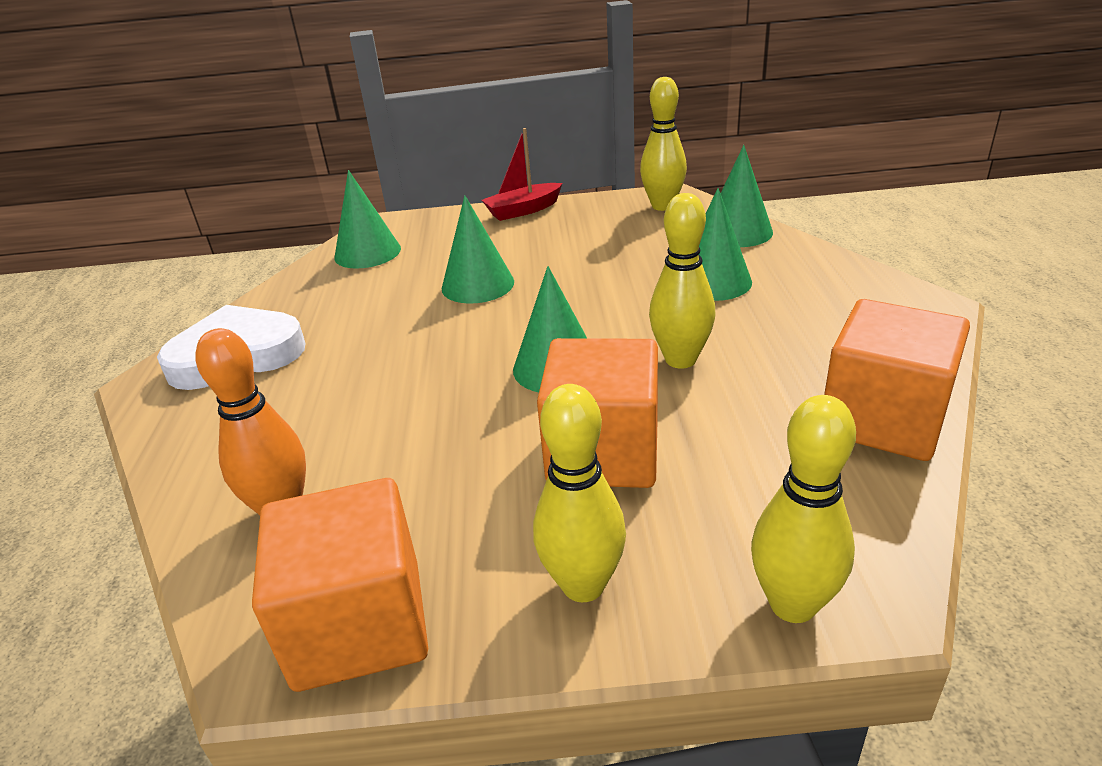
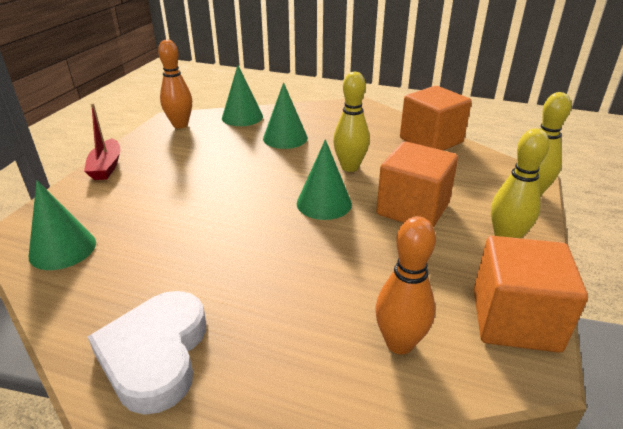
camera: 70 degrees left, 0 degrees up
(477, 285) = (192, 208): green cone -> none
(663, 206) = (180, 125): yellow bowling pin -> orange bowling pin

